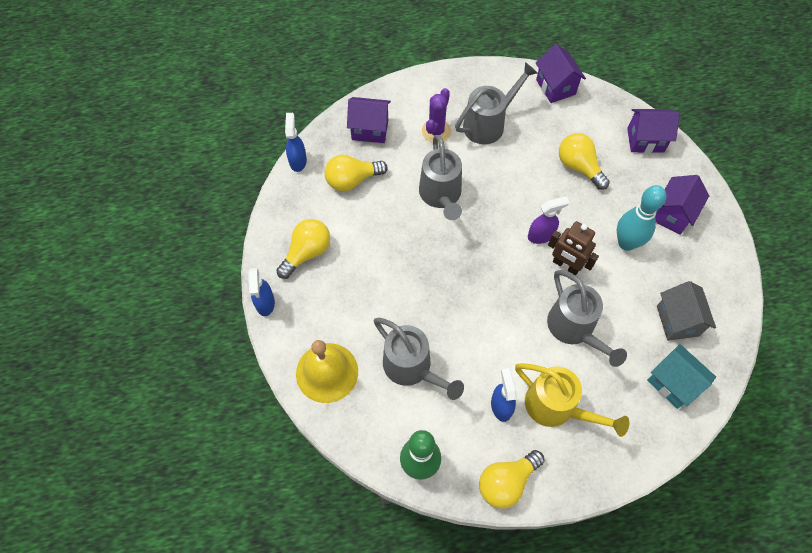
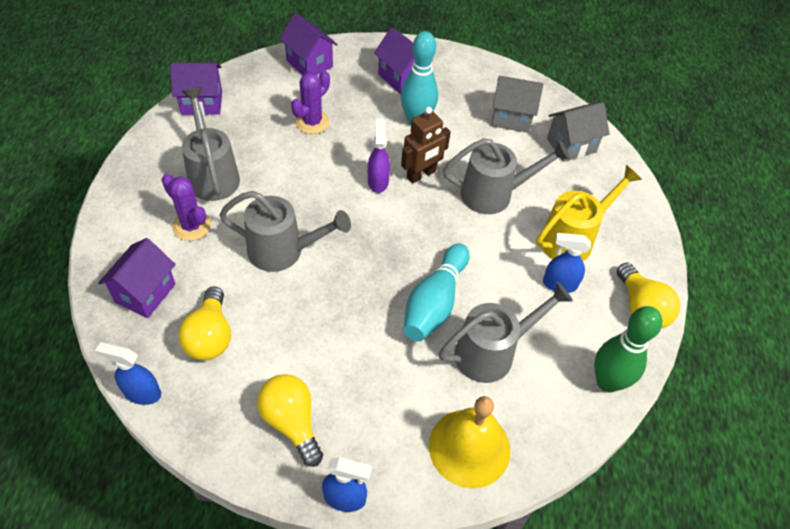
camera: 75 degrees left, 10 degrees down
(440, 314) = (435, 303): none -> turquoise bowling pin
(579, 167) = (312, 122): yellow light bulb -> purple cactus
(645, 140) = (309, 63): purple house -> purple house turned 60 degrees counterclockwise
(672, 383) = (571, 145): turquoise house -> grey house

